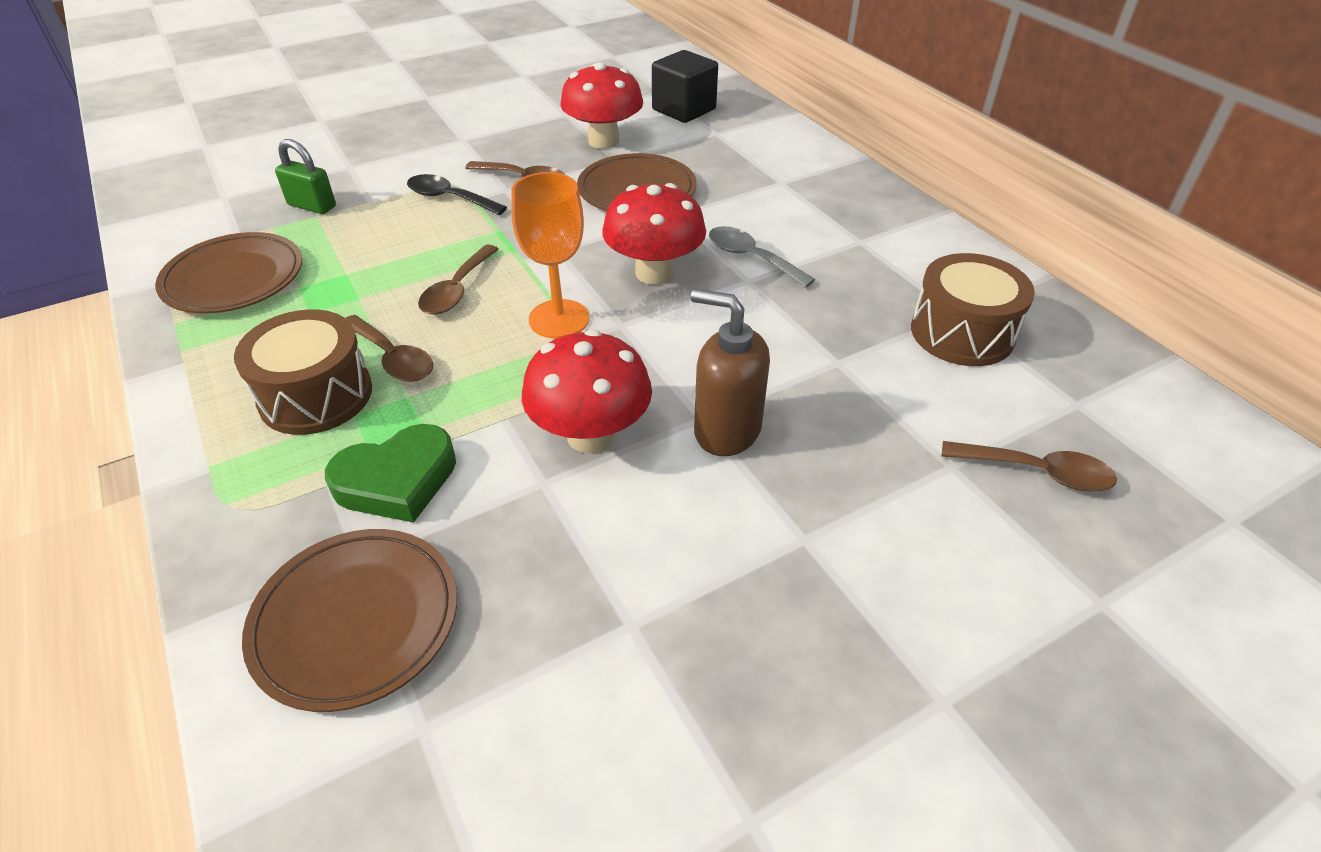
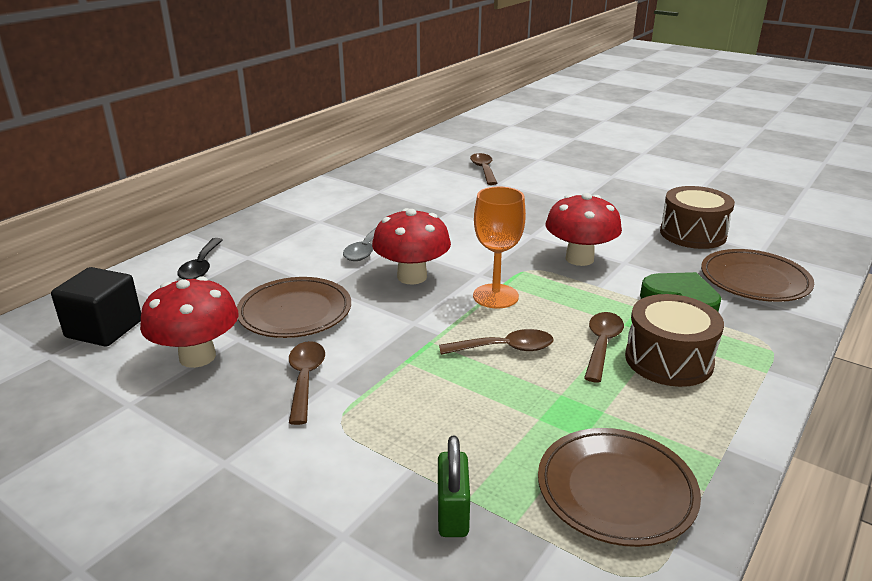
camera: 115 degrees left, 15 degrees down
(450, 198) = (370, 412): black spoon -> black spoon (201, 266)
(726, 430) = (533, 228): brown soap dispenser -> none
(962, 333) = (396, 188): brown drum -> brown drum (692, 234)

